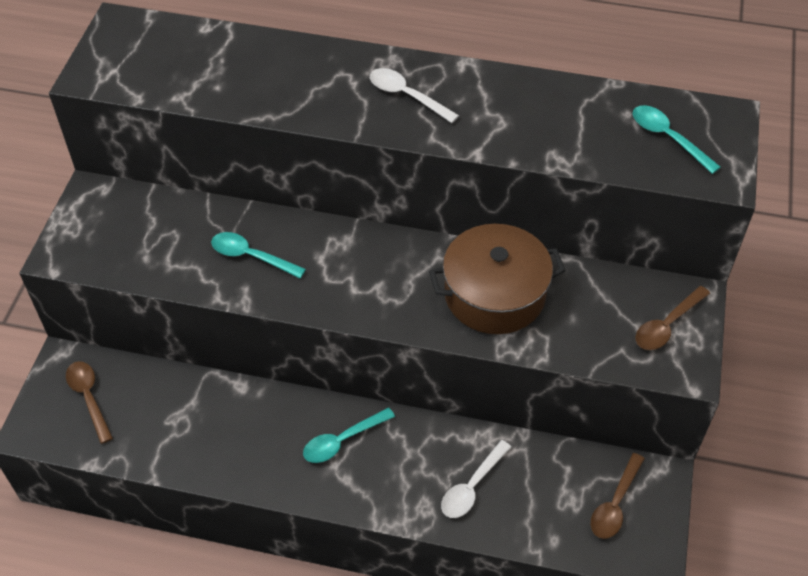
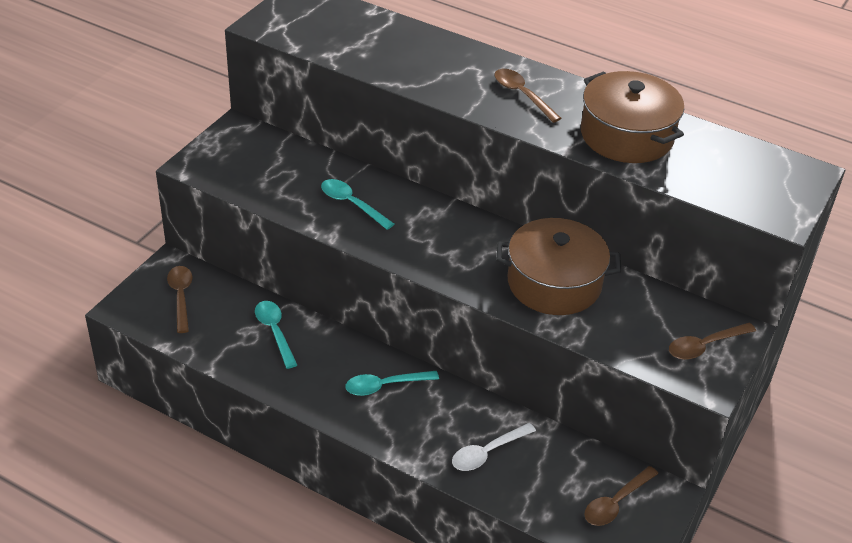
camera: 15 degrees right, 10 degrees down
(407, 96) = (522, 95): white spoon -> brown spoon
(532, 119) = (626, 135): none -> brown pot
(668, 138) = (745, 177): turquoise spoon -> turquoise spoon (275, 332)

